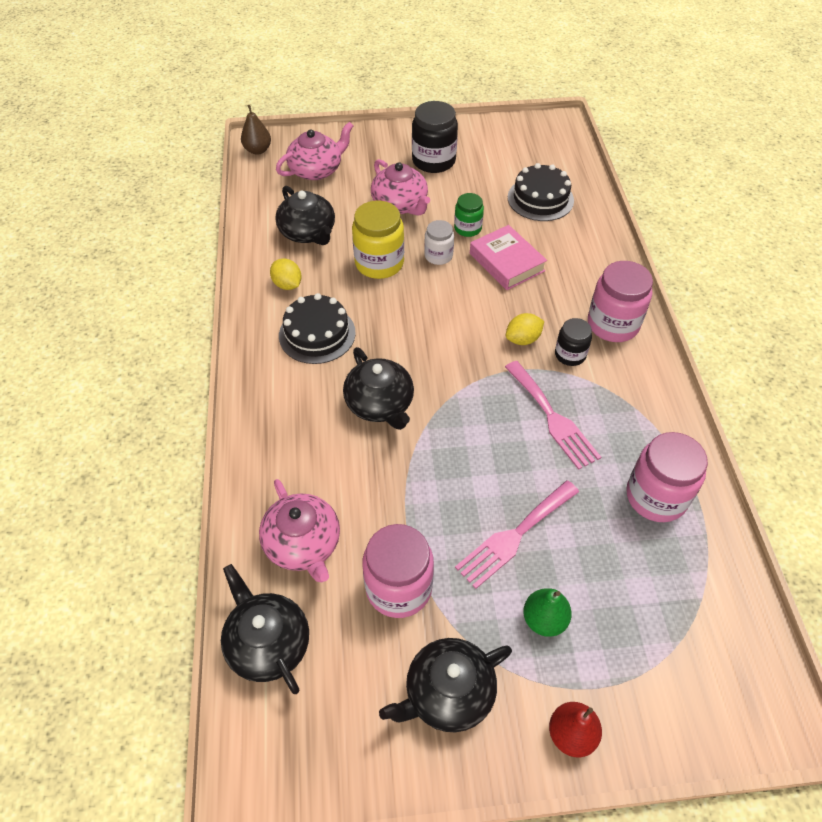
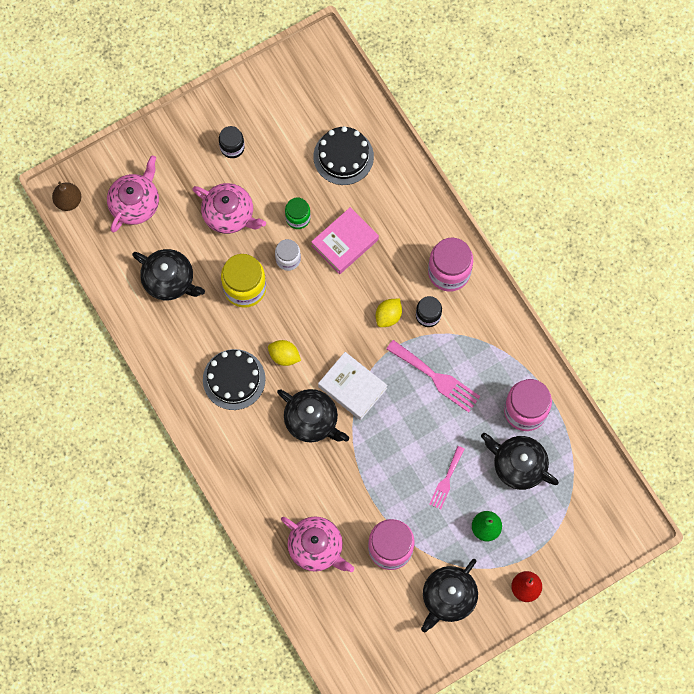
camera: 25 degrees left, 20 degrees up
(268, 643) = (330, 618): black teapot -> black teapot (518, 465)
(287, 284) = (184, 342): yellow lemon -> yellow lemon (284, 356)
(433, 161) = (232, 147): black jar -> black jar, size x0.59
(445, 390) = (352, 387): none -> white book
(506, 262) = (345, 242): pink book -> pink book turned 75 degrees counterclockwise
(515, 535) = (446, 479): pink fork -> pink fork, size x0.62

